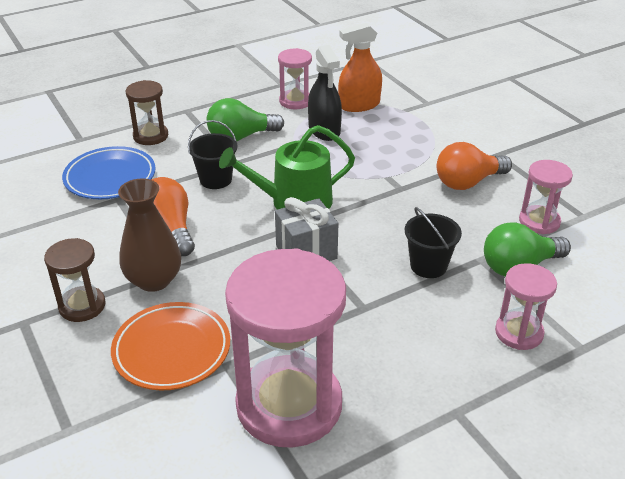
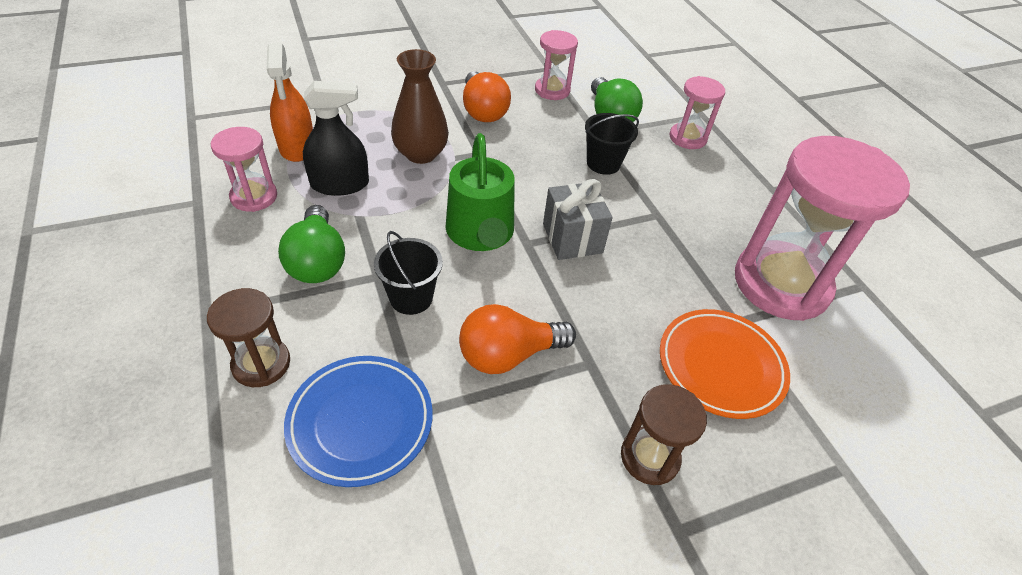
camera: 85 degrees left, 10 degrees up
(154, 280) = (605, 377): brown vase -> brown vase (421, 154)

